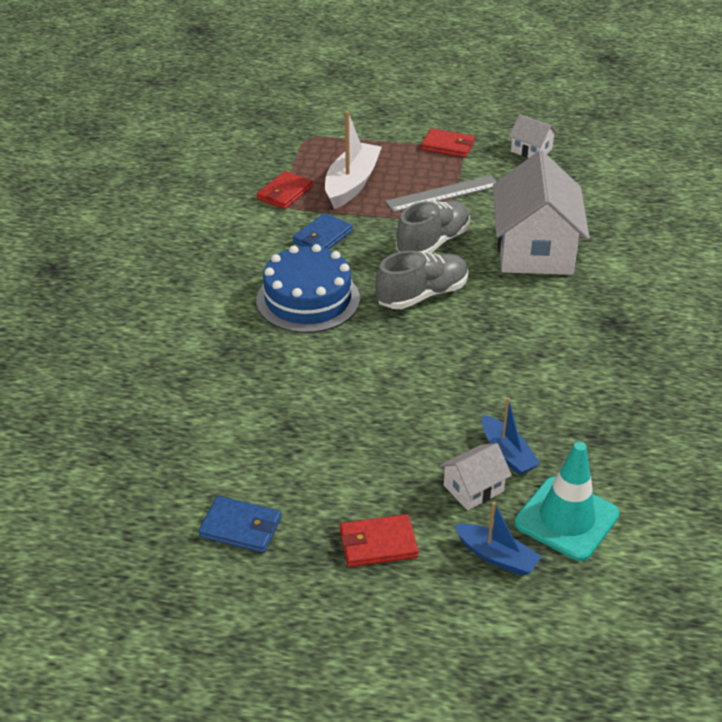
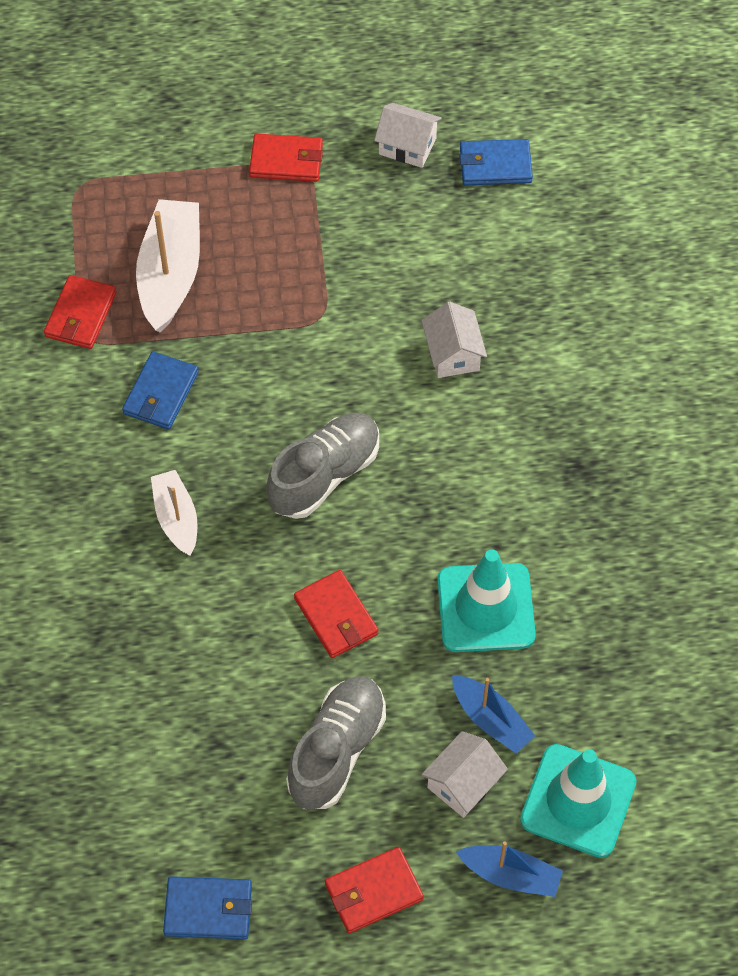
camera: 15 degrees left, 20 degrees up
(308, 299) = (176, 518): blue cake -> white boat
(404, 371) = (336, 616): none -> red wallet
(433, 243) = (314, 371): grey shoe -> grey shoe (337, 751)
(443, 194) = (304, 267): grey ruler -> none
(521, 387) = (486, 608): none -> turquoise traffic cone
(534, 250) = (453, 354): white house -> white house, size x0.45
(589, 167) = (495, 165): none -> blue wallet

